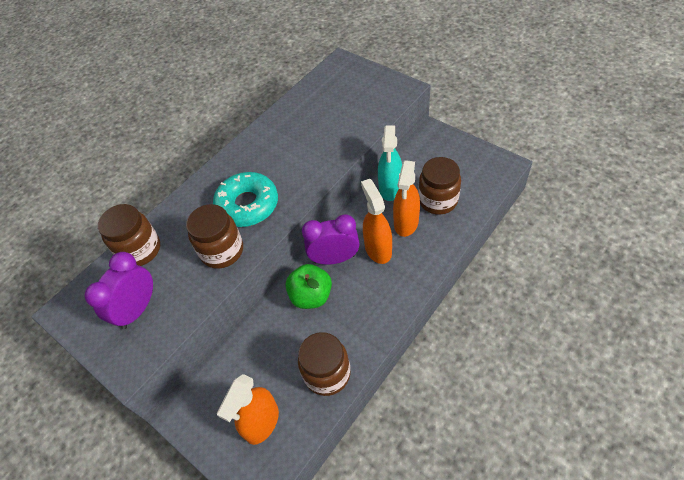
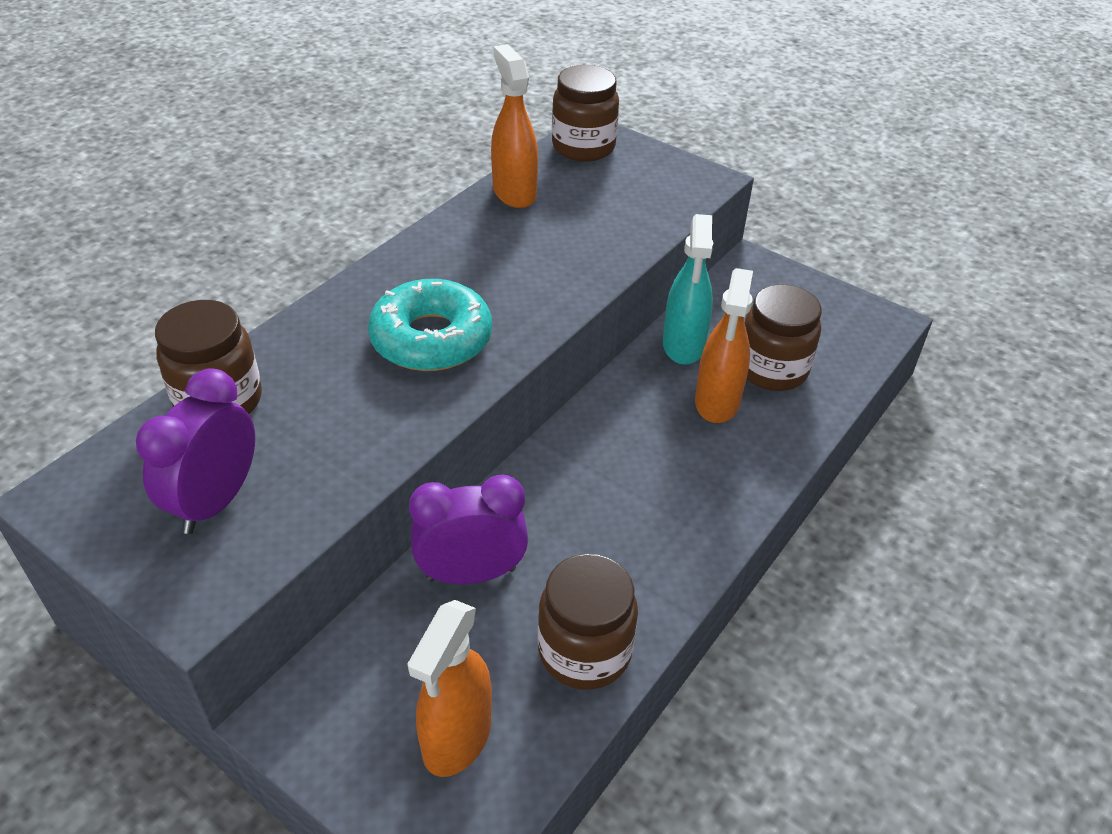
camera: 10 degrees left, 10 degrees down
(222, 251) = (385, 410): brown jar -> brown jar (583, 147)
(311, 296) = (545, 515): green apple -> none
(334, 258) = (587, 454): purple clock -> purple clock (471, 574)
(378, 249) = (668, 442): orange spray bottle -> orange spray bottle (514, 192)

